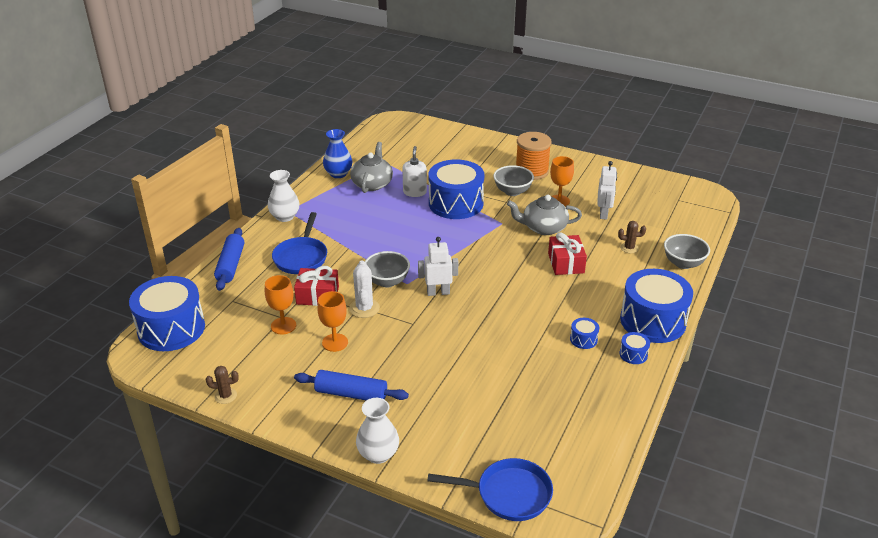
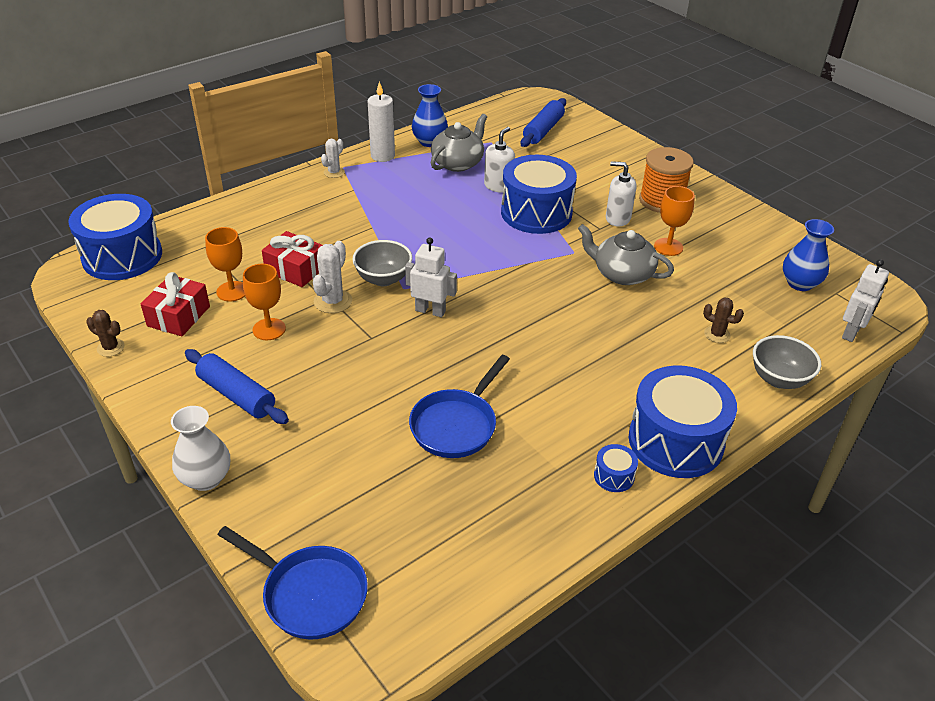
camera: 25 degrees right, 5 degrees up
(231, 265) = (236, 208): blue rolling pin -> blue rolling pin (543, 130)
(285, 217) = (334, 172): white vase -> white cactus
(301, 257) = (314, 222): blue pan -> blue pan (456, 425)
(311, 194) = (382, 156): none -> white candle
(512, 191) = (617, 218): grey bowl -> white soap dispenser
(566, 263) = (616, 326): red gift -> red gift (178, 316)
(583, 339) = (562, 432): blue drum -> none
(603, 214) = (716, 280): white robot -> white robot (851, 332)
(654, 200) = (800, 283): none -> blue vase

